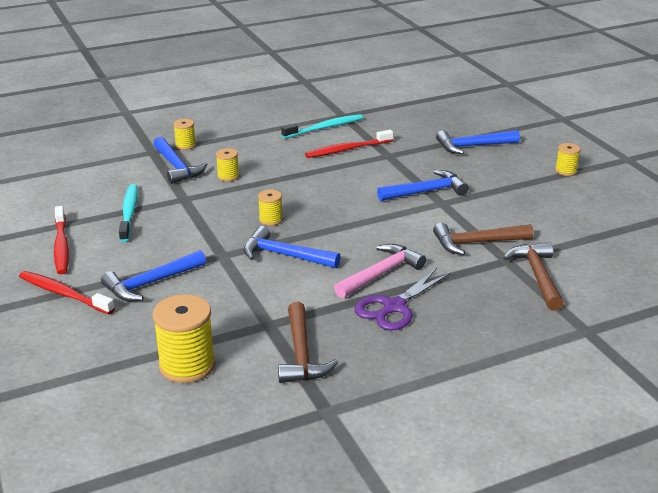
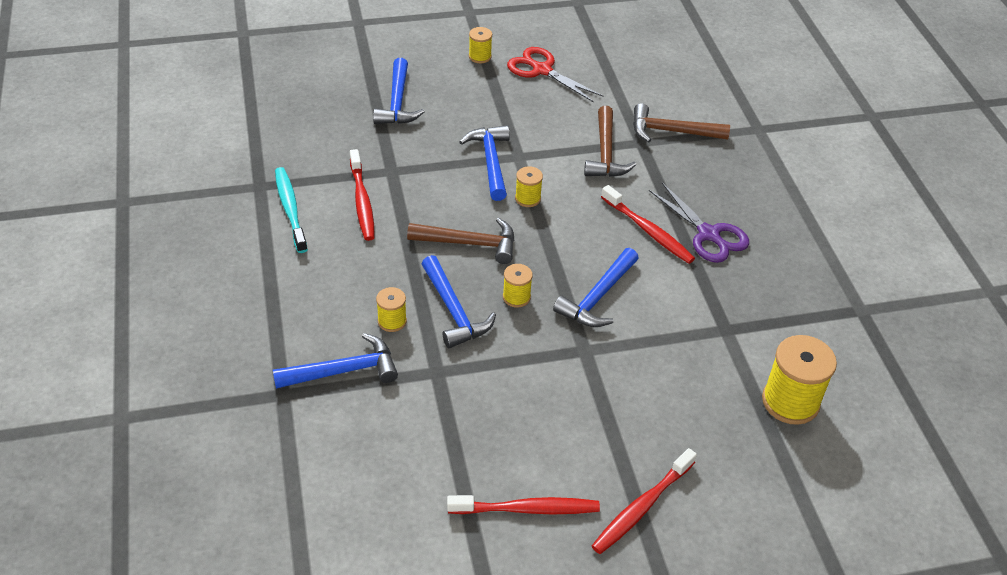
camera: 80 degrees left, 15 degrees up
(129, 213) = (458, 431): turquoise toothbrush -> none
(151, 283) = (633, 420): blue hammer -> blue hammer (454, 311)
(185, 145) = (278, 355): yellow spool -> yellow spool (527, 198)
(301, 354) = (778, 313): brown hammer -> brown hammer (470, 243)
(381, 273) = (648, 231): pink hammer -> red toothbrush
(573, 200) = (542, 70): none -> red scissors

